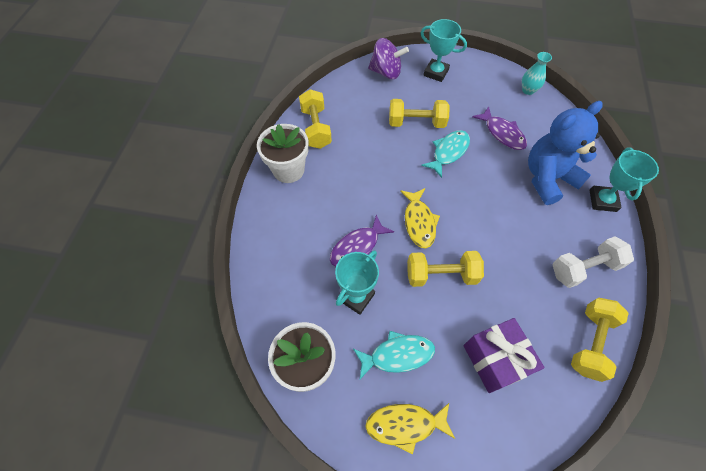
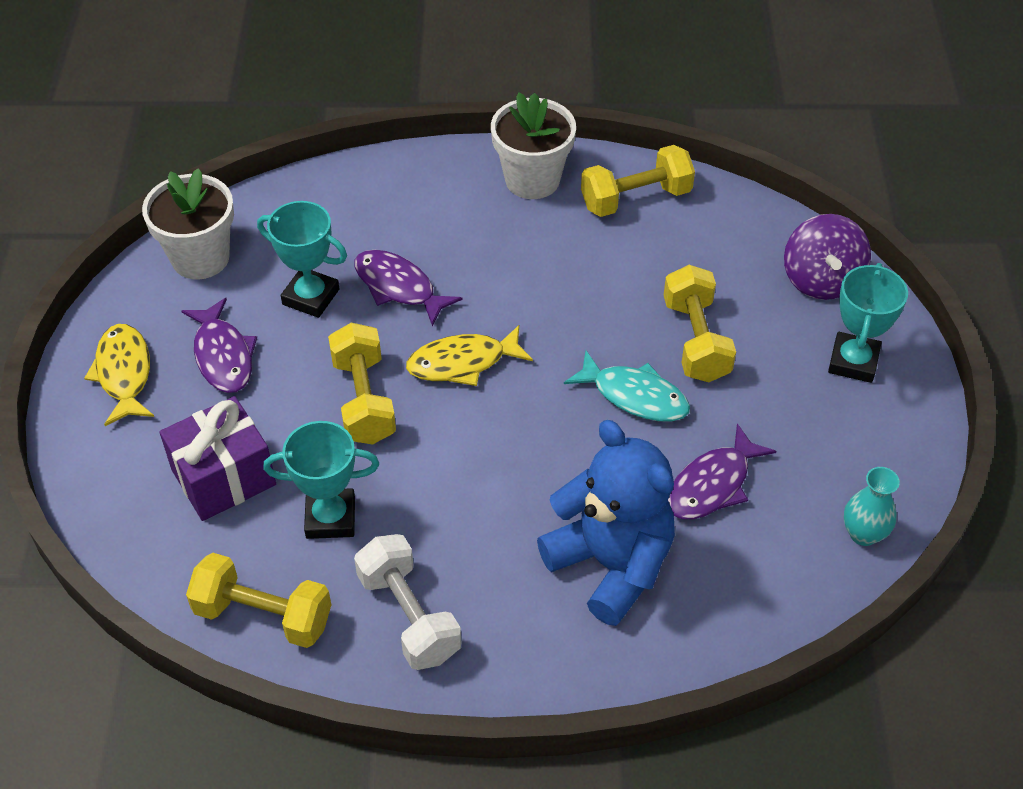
camera: 80 degrees right, 10 degrees down
(397, 355) = (223, 355): turquoise fish -> purple fish
(602, 200) = (577, 663): turquoise trophy -> turquoise trophy (330, 518)

